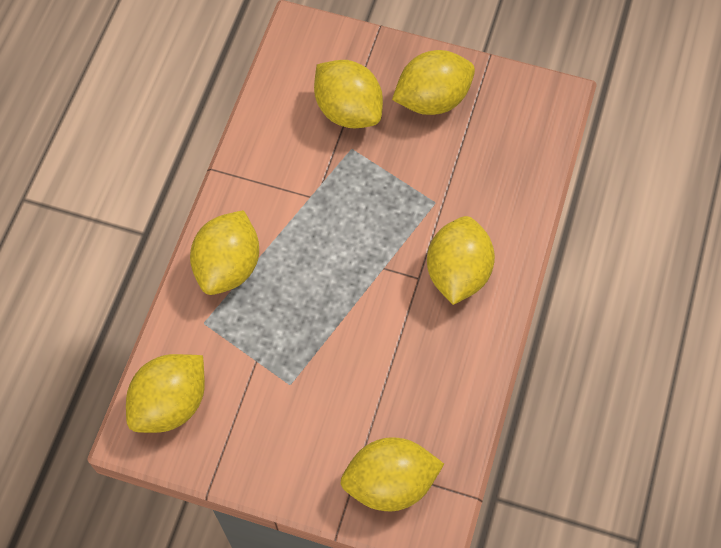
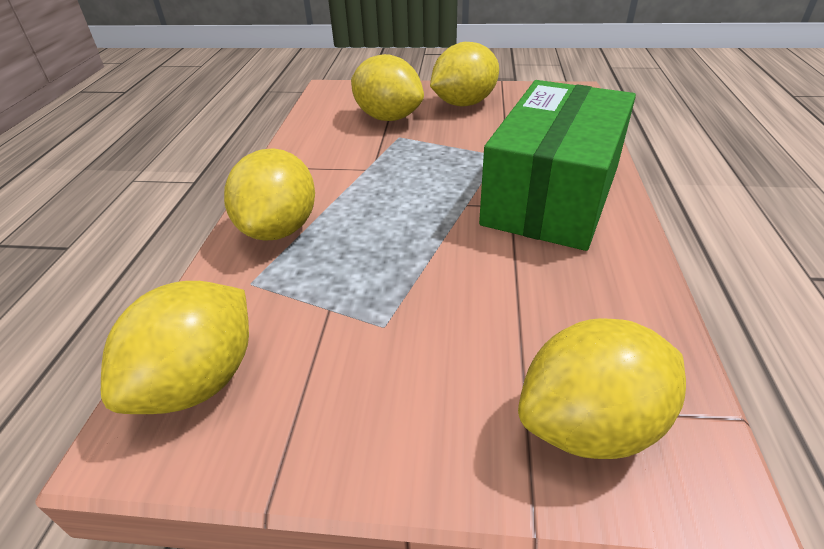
camera: 10 degrees left, 25 degrees down
(457, 272) = (552, 195): yellow lemon -> green box

